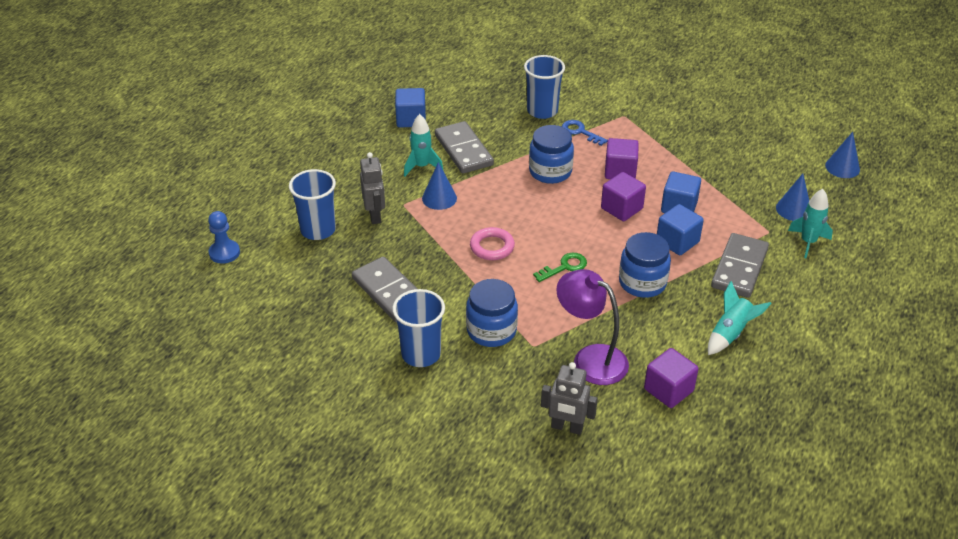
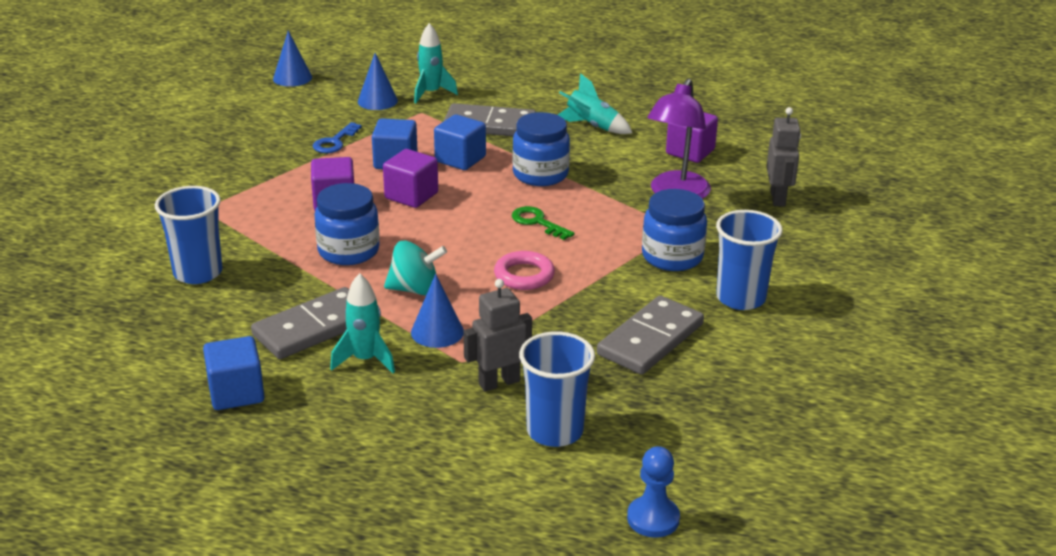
camera: 105 degrees left, 10 degrees down
(492, 195) = (415, 289): none -> turquoise spinning top
(580, 132) = (249, 237): blue key -> blue key (334, 142)

